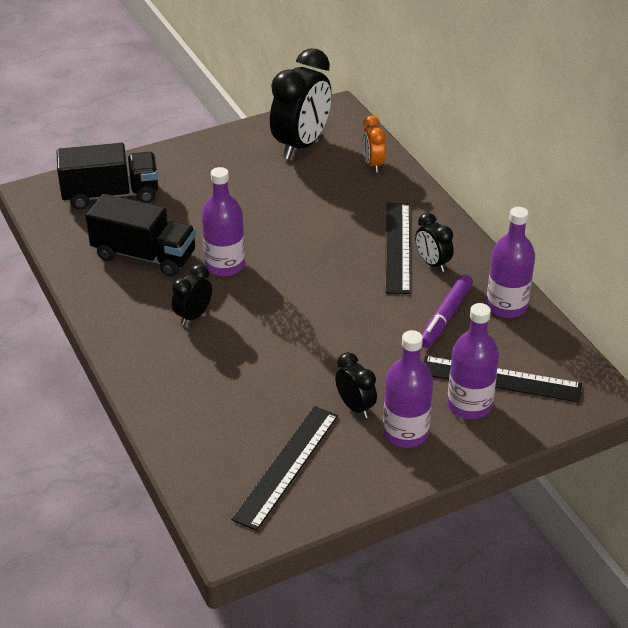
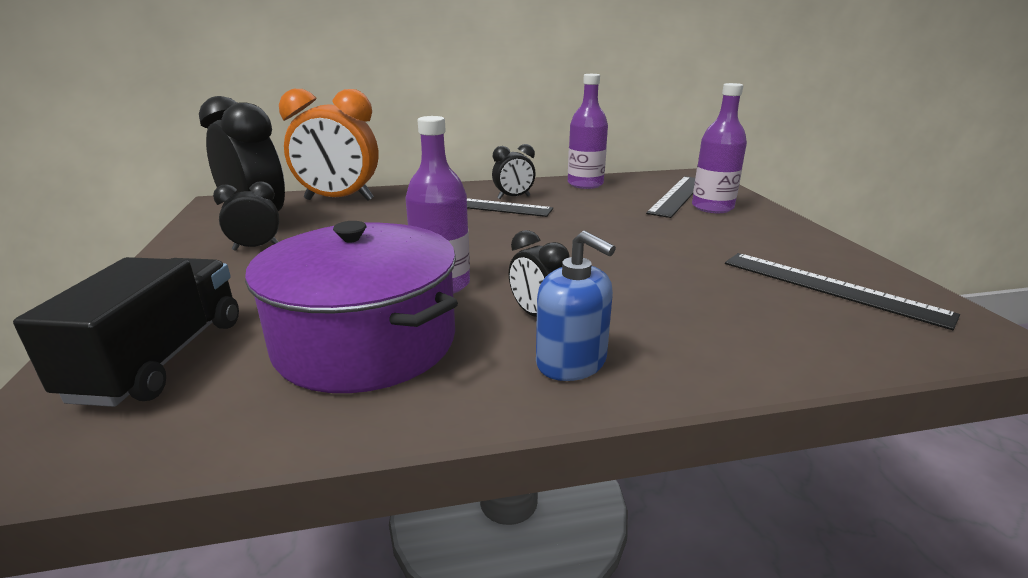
camera: 75 degrees left, 15 degrees down
(143, 337) = (571, 362): none -> blue soap dispenser
(144, 255) = (366, 341): black truck -> purple pot
(355, 407) = (721, 246): black clock -> black clock (256, 247)
(373, 164) = (339, 200): orange clock -> orange clock, size x2.00
(405, 433) = (755, 231): purple bottle -> none
(445, 316) = (591, 201): purple marker -> none

